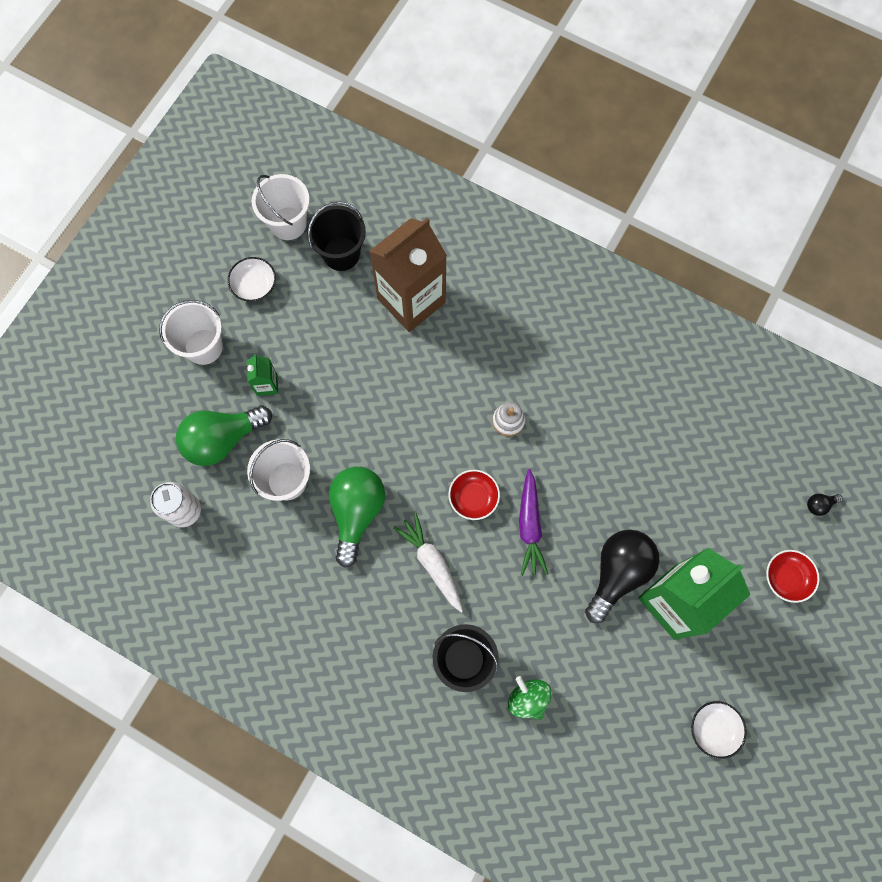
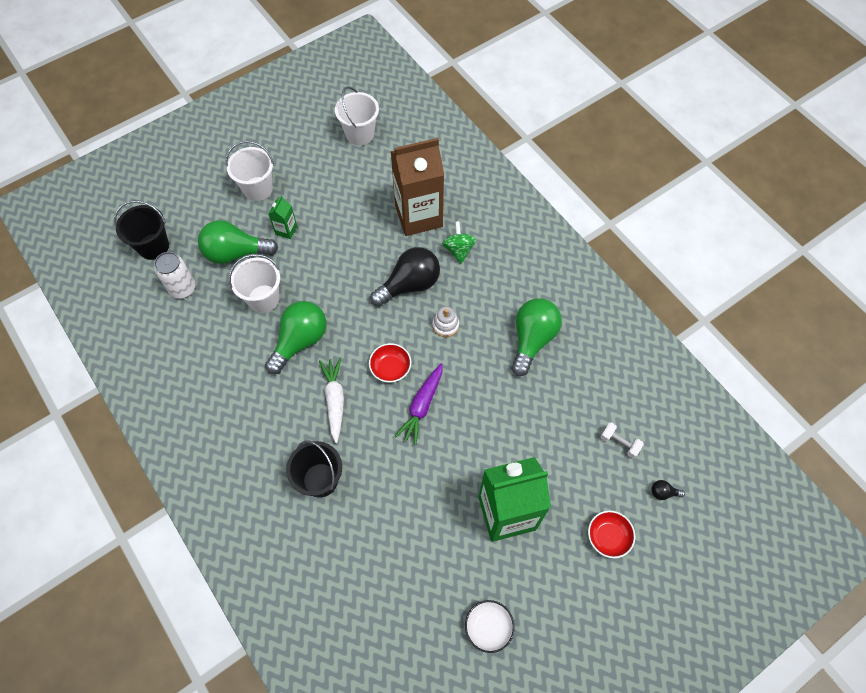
camera: 25 degrees right, 10 degrees down
(254, 285) = (314, 164): white bowl -> none
(341, 254) = (386, 167): black bucket -> black bucket (153, 246)
(528, 698) = (353, 532): green spinning top -> green spinning top (458, 250)
(609, 395) = (532, 339): none -> green light bulb
(618, 573) = (472, 470): black light bulb -> black light bulb (410, 285)
(752, 471) = (619, 443): none -> white dumbbell

